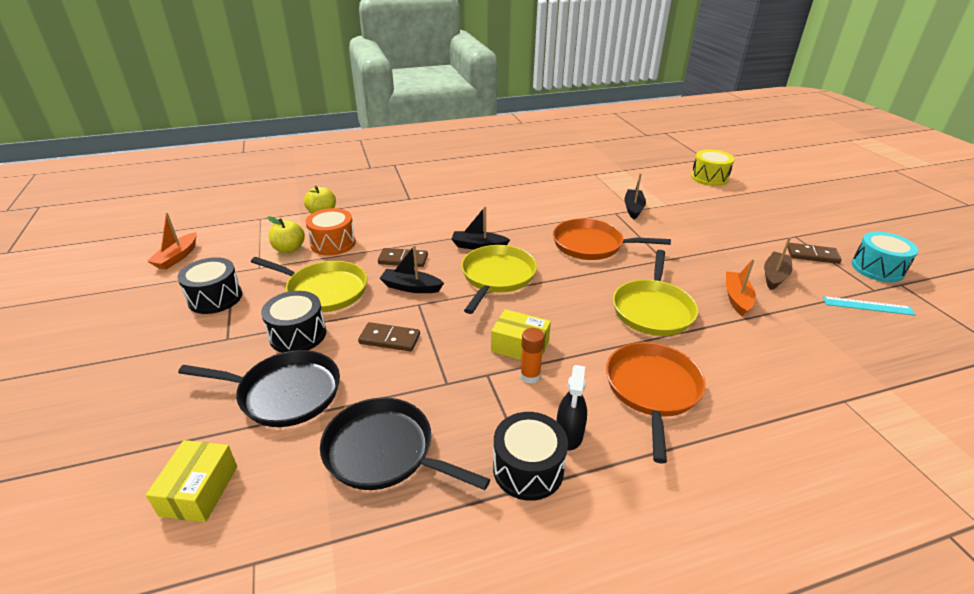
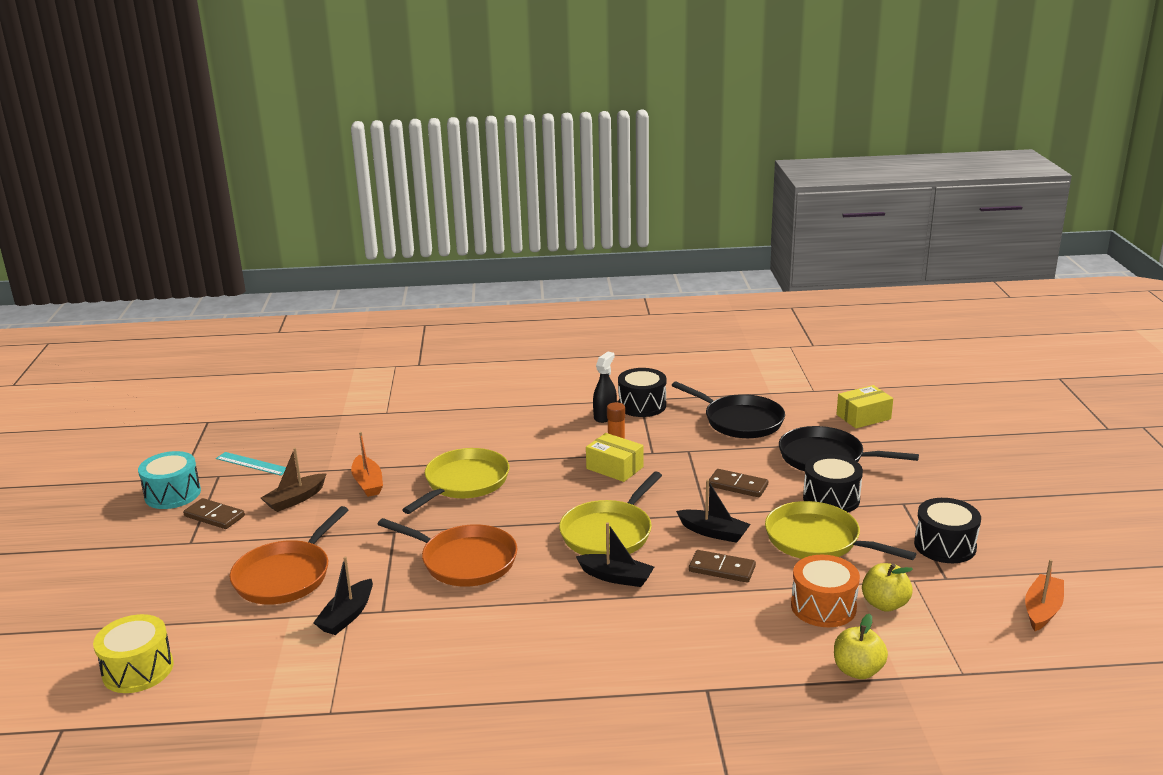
camera: 165 degrees left, 10 degrees down
(199, 490) = (863, 417): yellow box -> yellow box turned 45 degrees clockwise
(652, 389) = (523, 431): orange pan -> orange pan (285, 576)
(737, 298) = (368, 483): orange boat -> orange boat turned 45 degrees counterclockwise

